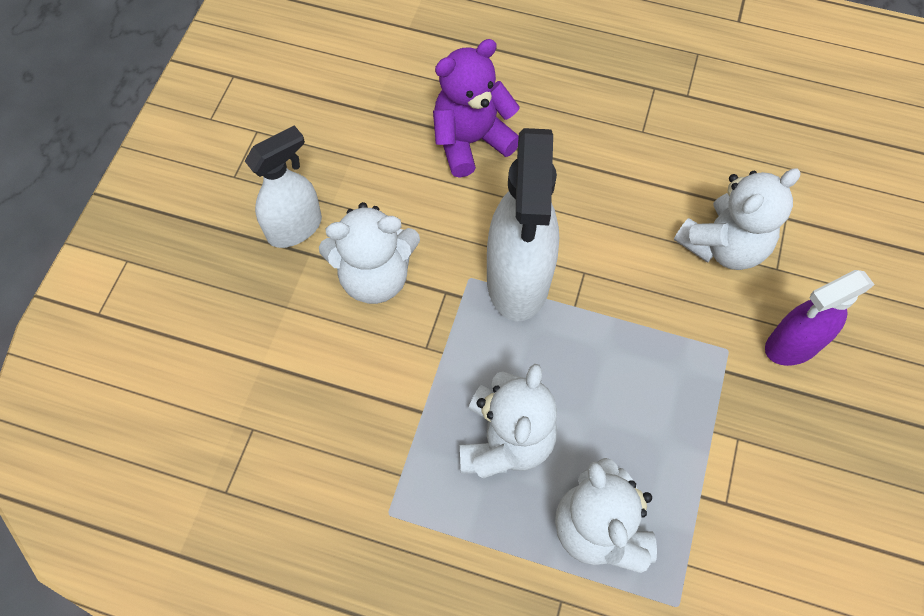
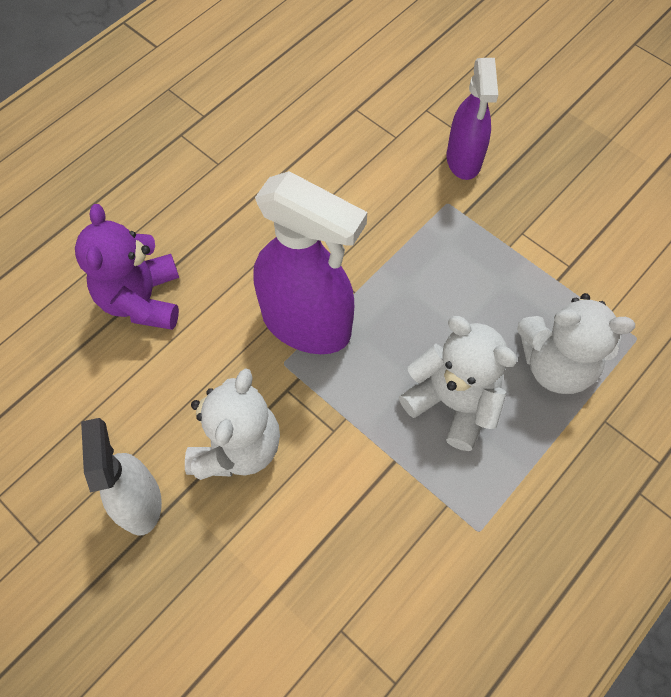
camera: 65 degrees left, 0 degrees up
(518, 280) = (307, 324): white spray bottle -> purple spray bottle
(723, 245) = (357, 161): white teddy bear -> none

